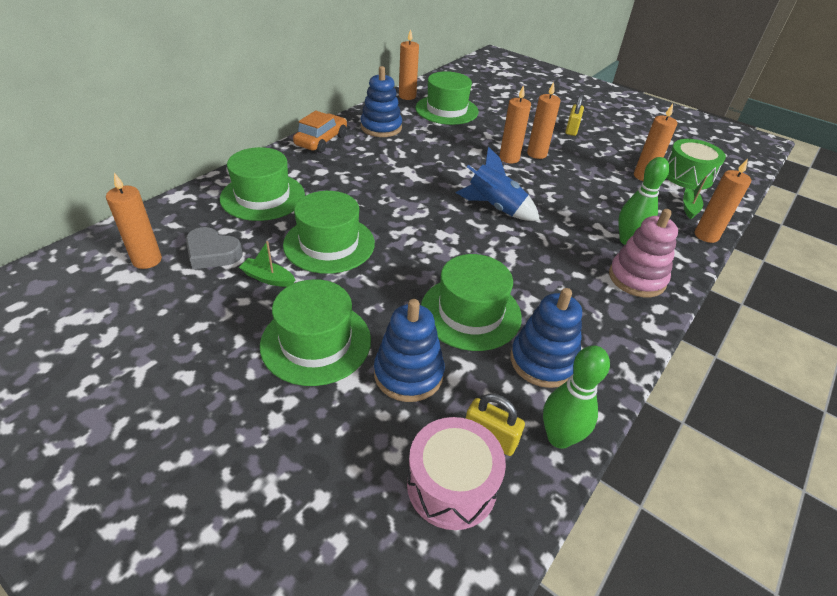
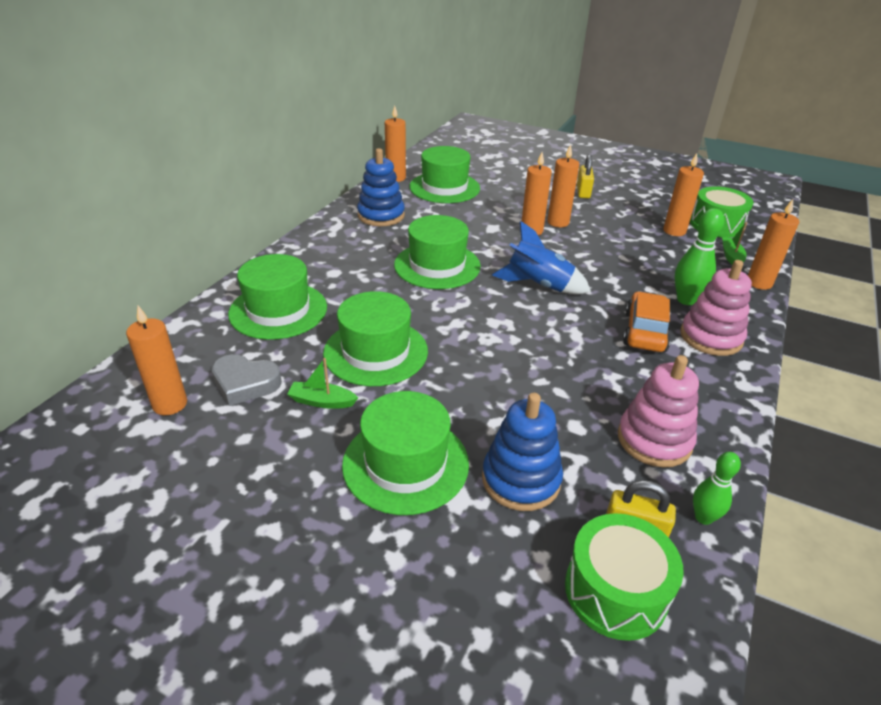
camera: 10 degrees left, 5 degrees down
(321, 140) = (320, 238): orange car -> orange car (645, 331)
(451, 485) = (615, 591): pink drum -> green drum
(470, 312) = (559, 401): green hat -> green hat (437, 265)
(543, 361) = (654, 440): blue stacking toy -> pink stacking toy
(559, 437) = (703, 517): green bowling pin -> green bowling pin, size x0.64

